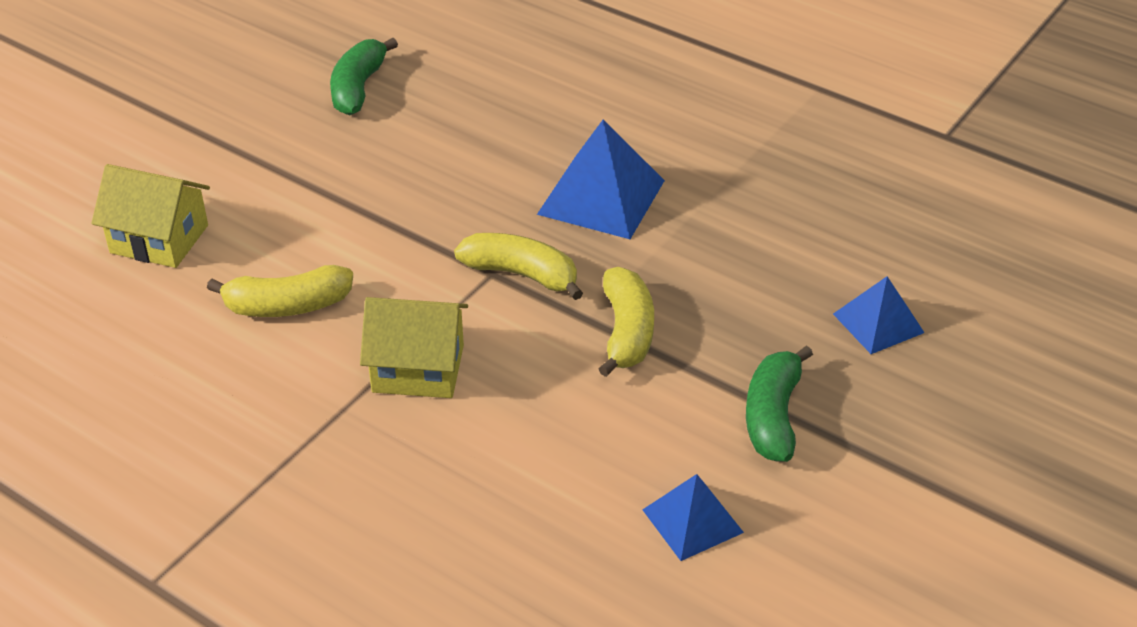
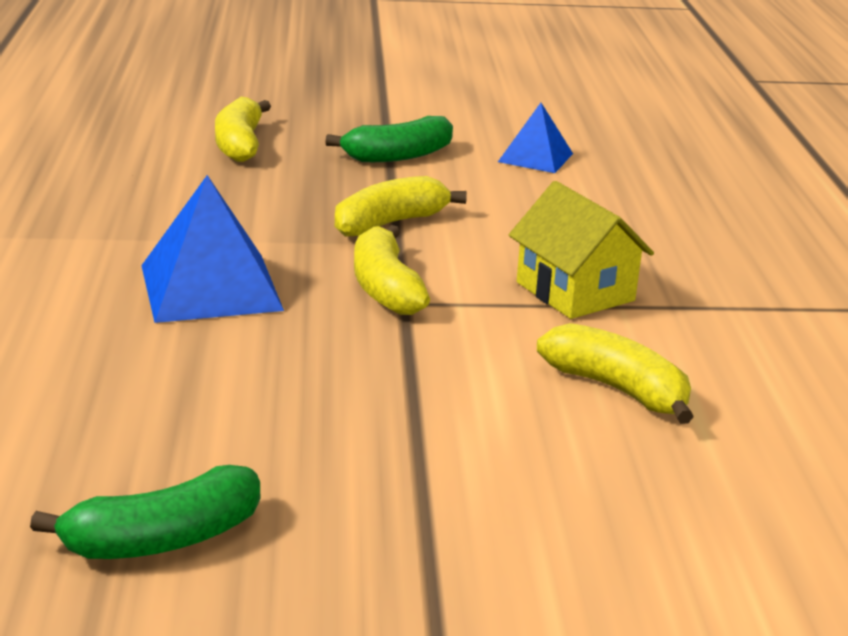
camera: 130 degrees left, 15 degrees down
(159, 239) = (670, 534): yellow house -> none
(878, 323) = (240, 144): blue pyramid -> yellow banana

